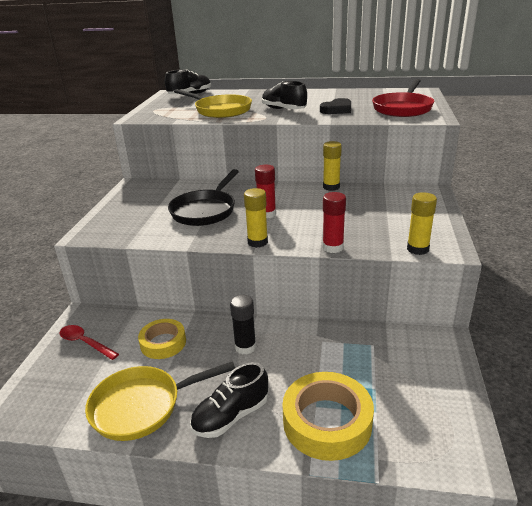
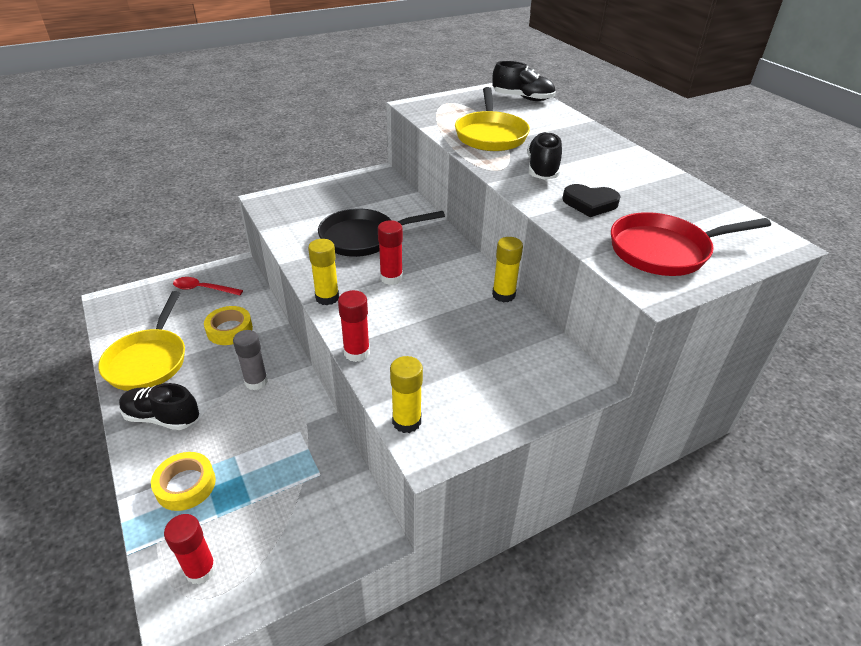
camera: 50 degrees right, 10 degrees up
(85, 343) = (203, 289): red spoon -> red spoon turned 75 degrees counterclockwise
(142, 406) = (148, 360): yellow pan -> yellow pan turned 120 degrees counterclockwise
(245, 347) = (256, 382): black glue stick -> grey glue stick
(327, 422) = (185, 485): yellow tape -> yellow tape, size x0.63
(424, 436) = (201, 570): none -> red glue stick

